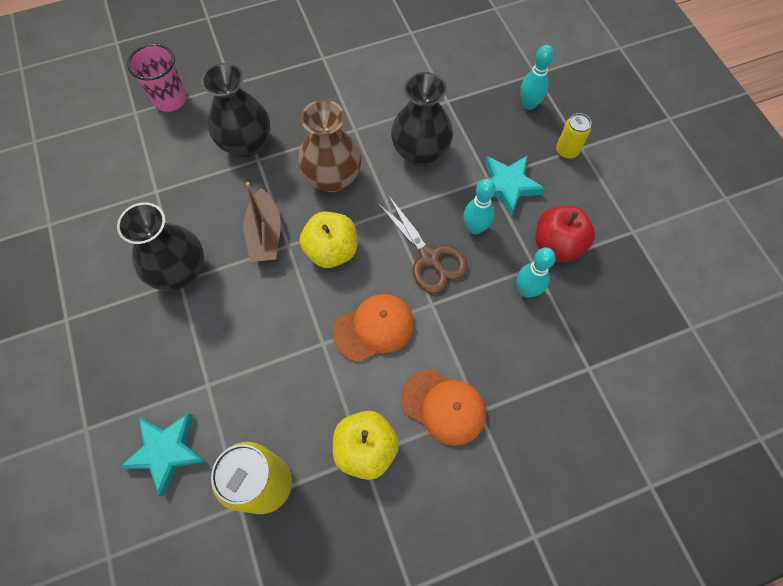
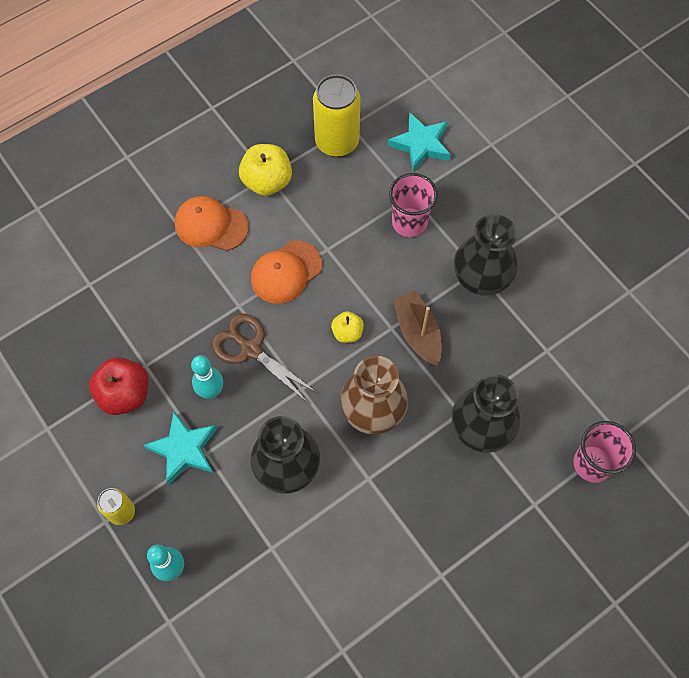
camera: 165 degrees right, 0 degrees up
(224, 352) = (409, 222): none -> pink cup
(331, 250) = (347, 333): yellow apple -> yellow apple, size x0.58
(526, 290) = (151, 340): turquoise bowling pin -> none

